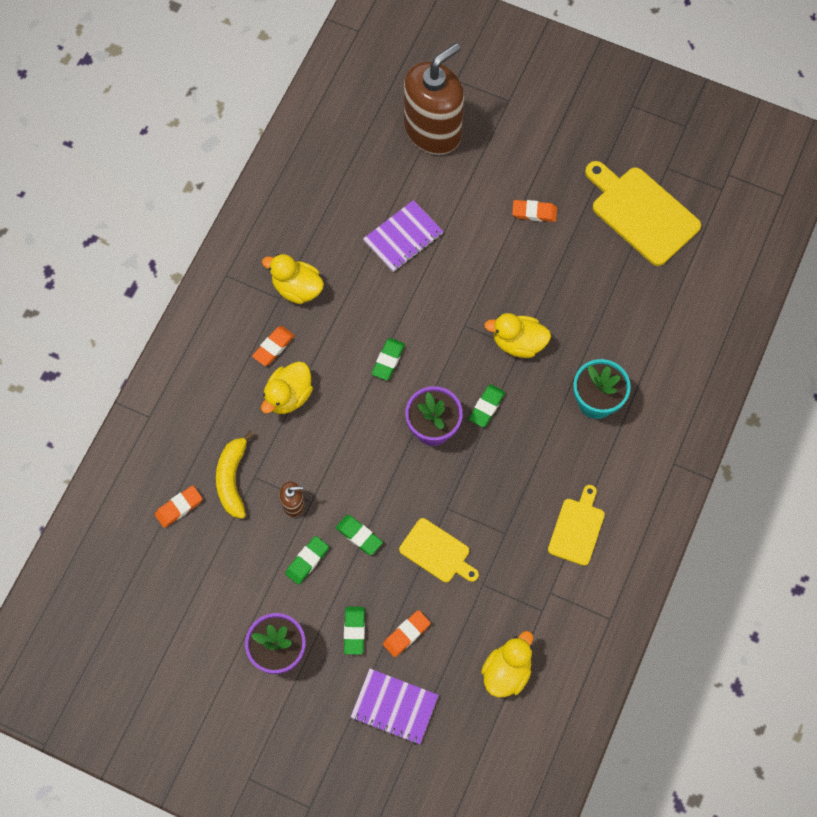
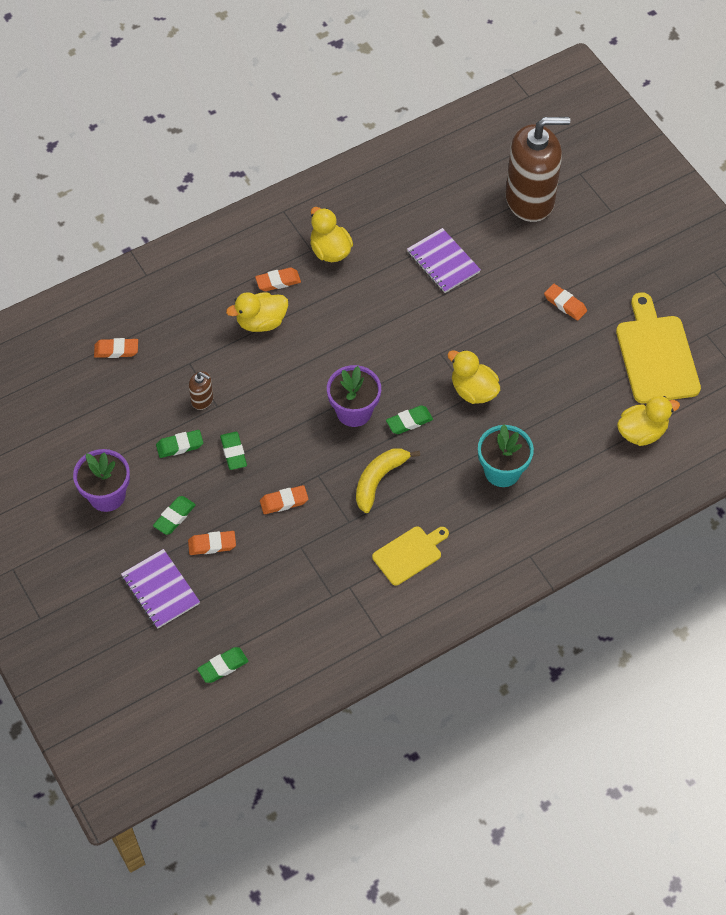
camera: 35 degrees right, 10 degrees down
(232, 479) = (171, 354): yellow banana -> yellow banana (379, 480)
(388, 360) = (358, 342): green eraser -> green eraser (223, 666)
(403, 237) = (443, 262): purple notebook -> purple notebook turned 60 degrees clockwise
(437, 552) = (284, 502): yellow cutting board -> orange eraser
(506, 671) = (267, 621): yellow duck -> yellow duck (641, 432)

